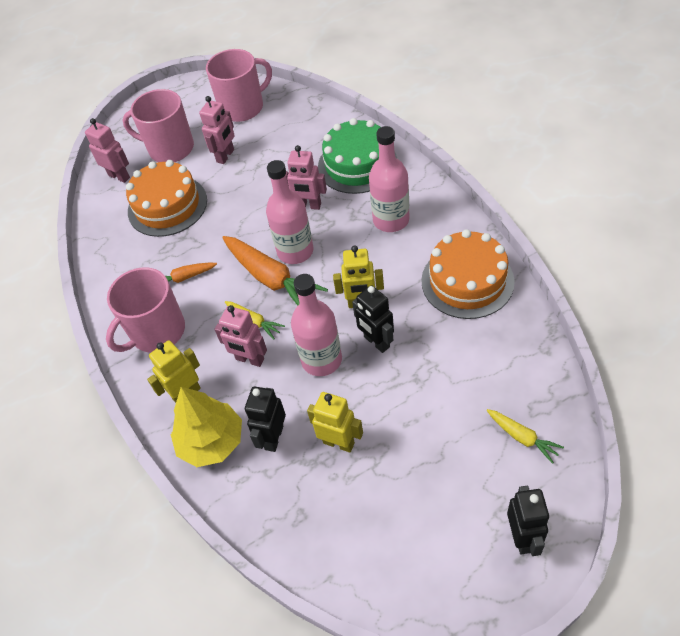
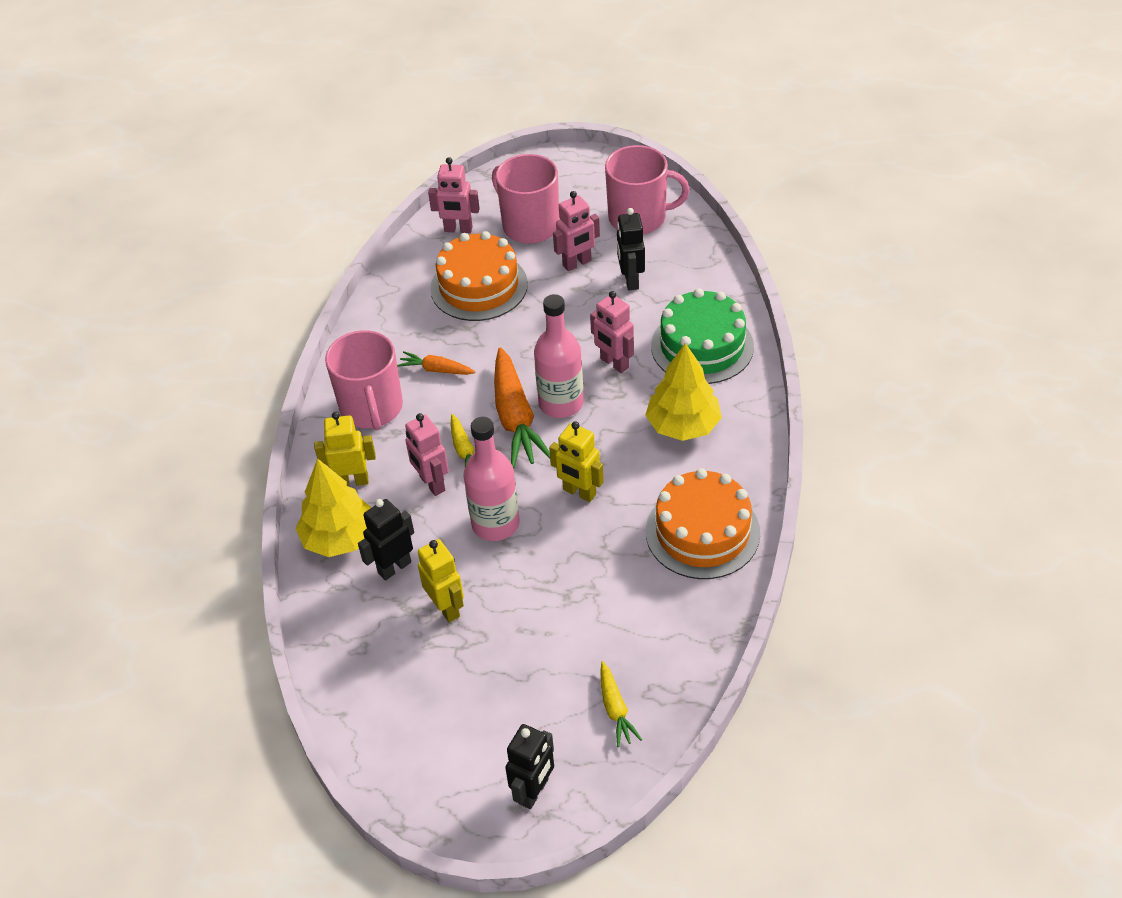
camera: 30 degrees right, 5 degrees down
(119, 176) = (458, 229): pink robot -> pink robot turned 120 degrees clockwise
(157, 332) = (372, 408): pink mug -> pink mug turned 90 degrees counterclockwise
(376, 342) = (560, 538): black robot -> black robot (630, 280)
(391, 220) = (683, 425): pink bottle -> yellow tree

